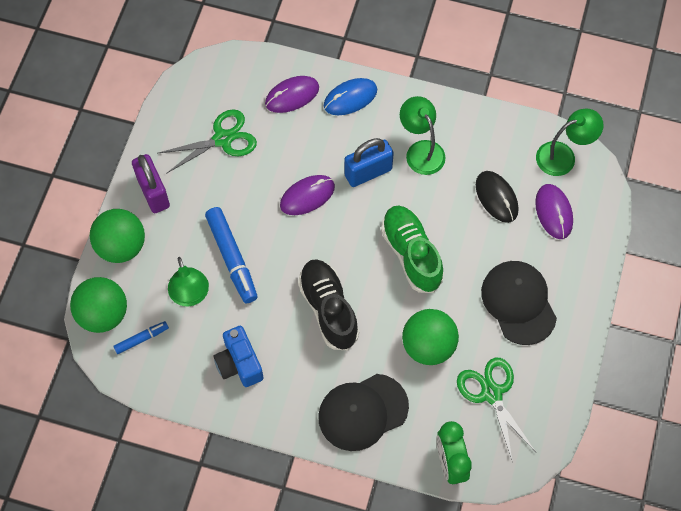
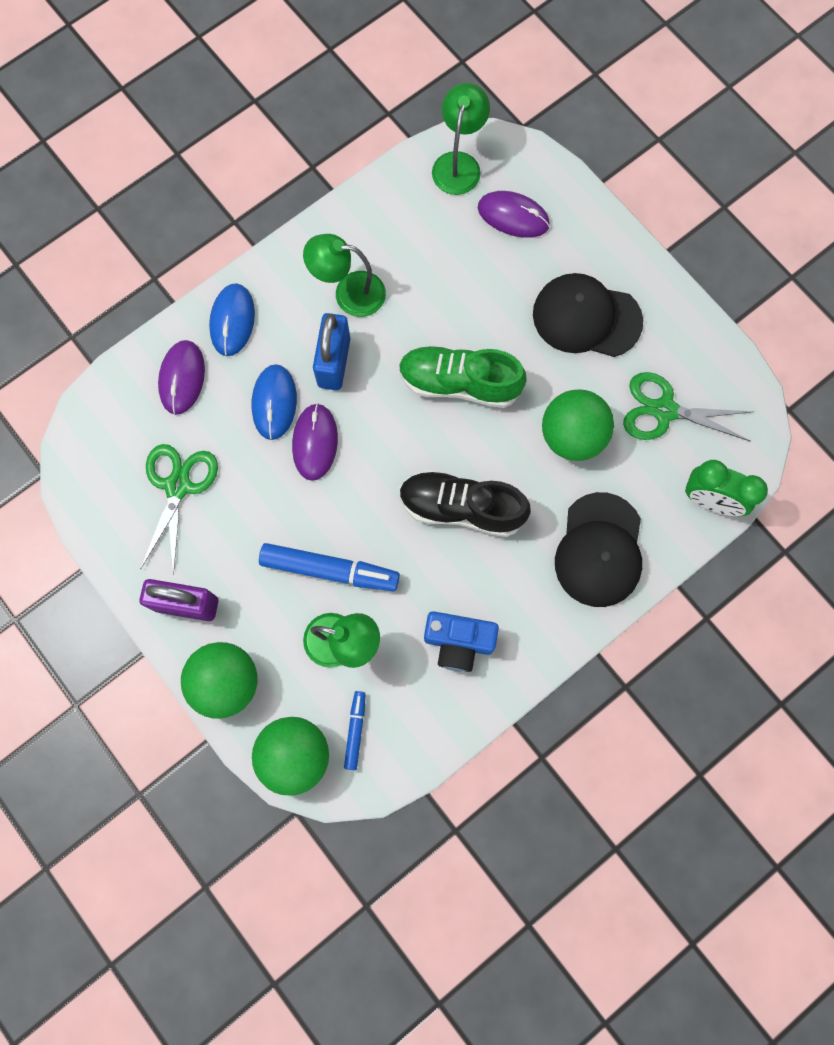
camera: 55 degrees left, 10 degrees up
(315, 156) = (274, 403): none -> blue mouse
(496, 197) = (457, 258): black mouse -> none

